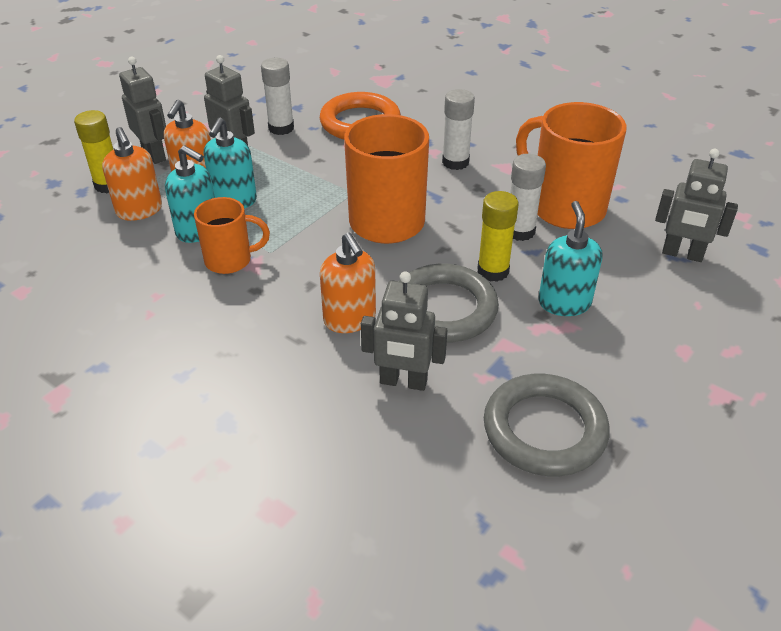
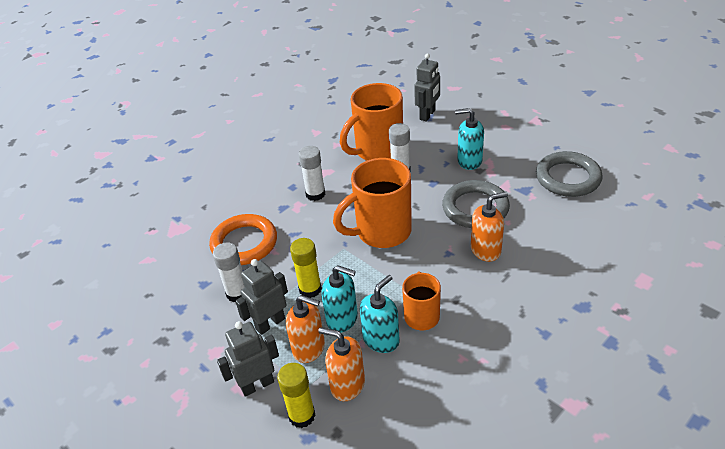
camera: 80 degrees left, 0 degrees up
(139, 210) = (347, 384): orange soap dispenser -> orange soap dispenser turned 135 degrees counterclockwise
(403, 382) = (539, 228): grey robot -> none
(493, 271) = (439, 186): yellow glue stick -> yellow glue stick (310, 289)

